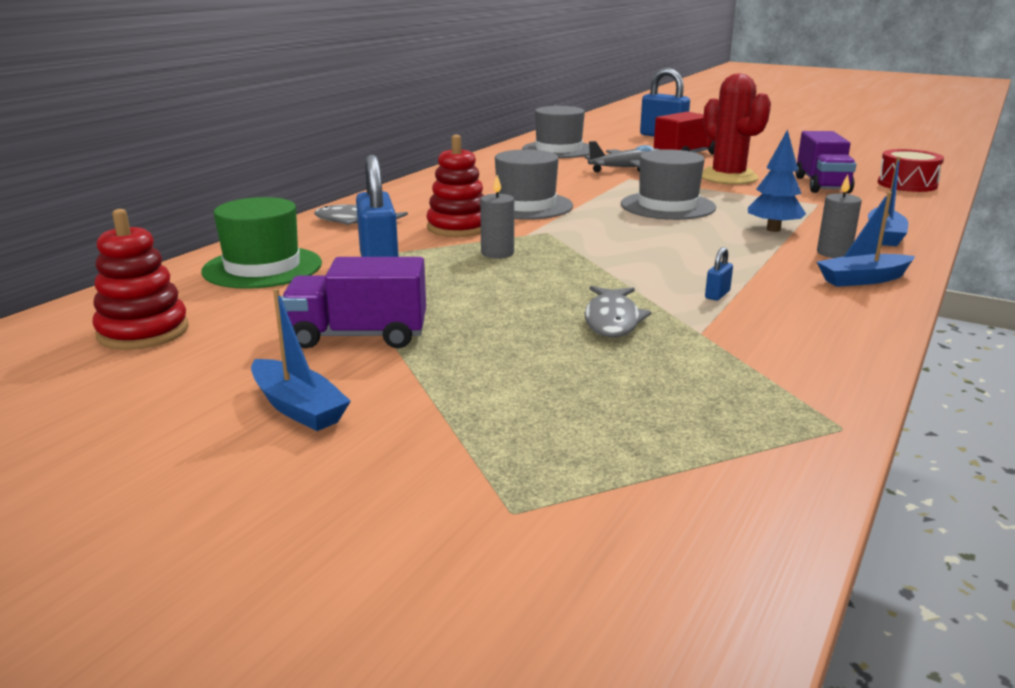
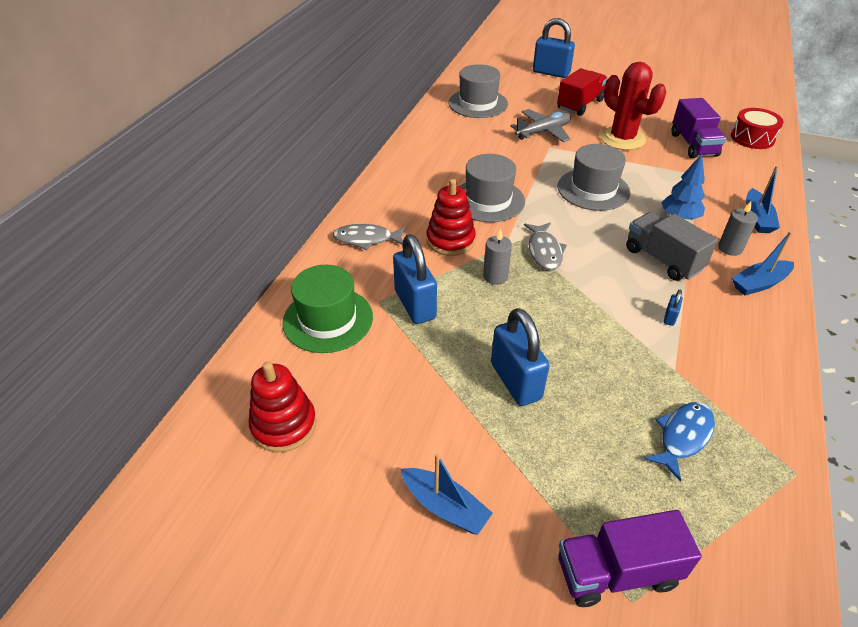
camera: 10 degrees left, 20 degrees up
(359, 336) = (445, 408): purple truck -> purple truck (616, 572)
(469, 324) = (515, 381): none -> blue padlock
(612, 320) = (611, 362): grey fish -> grey fish (544, 251)
(680, 383) = (683, 437): none -> blue fish
(732, 255) = (663, 259): none -> grey truck

